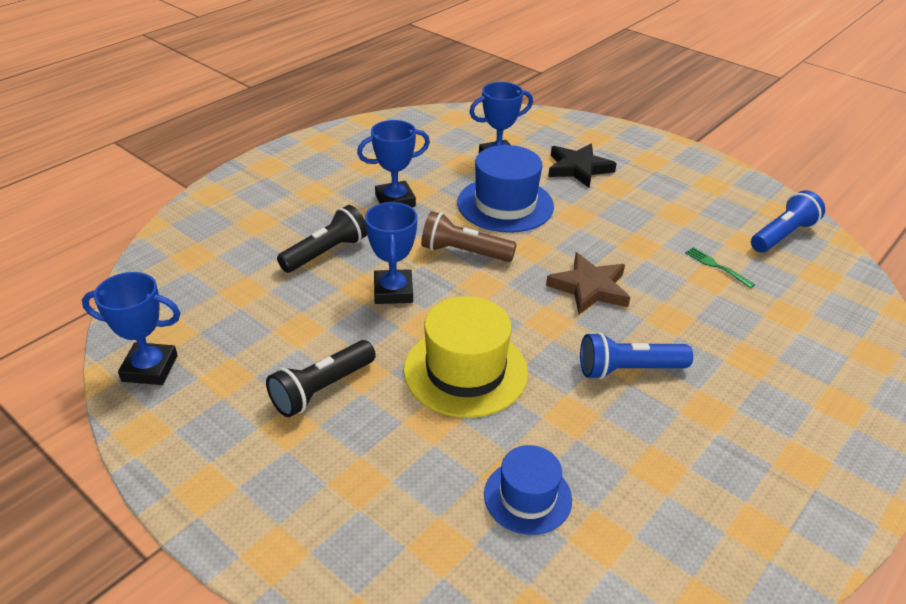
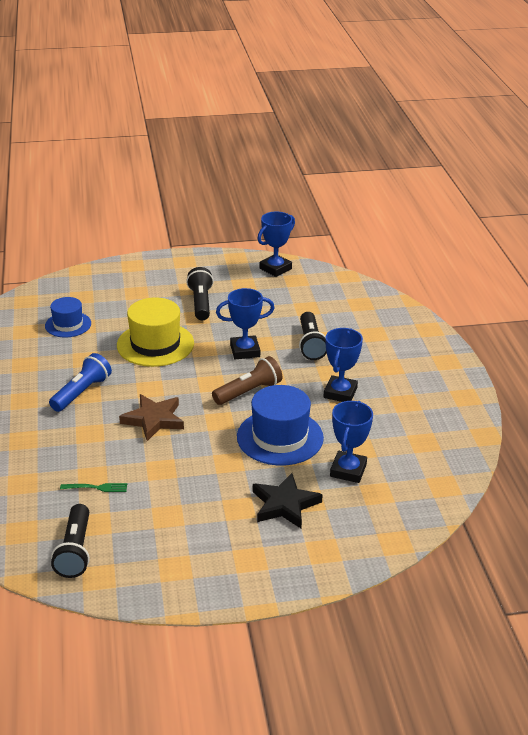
camera: 130 degrees right, 5 degrees down
(393, 291) = (245, 351): blue trophy -> blue trophy turned 45 degrees counterclockwise
(782, 235) = (75, 551): blue flashlight -> black flashlight

